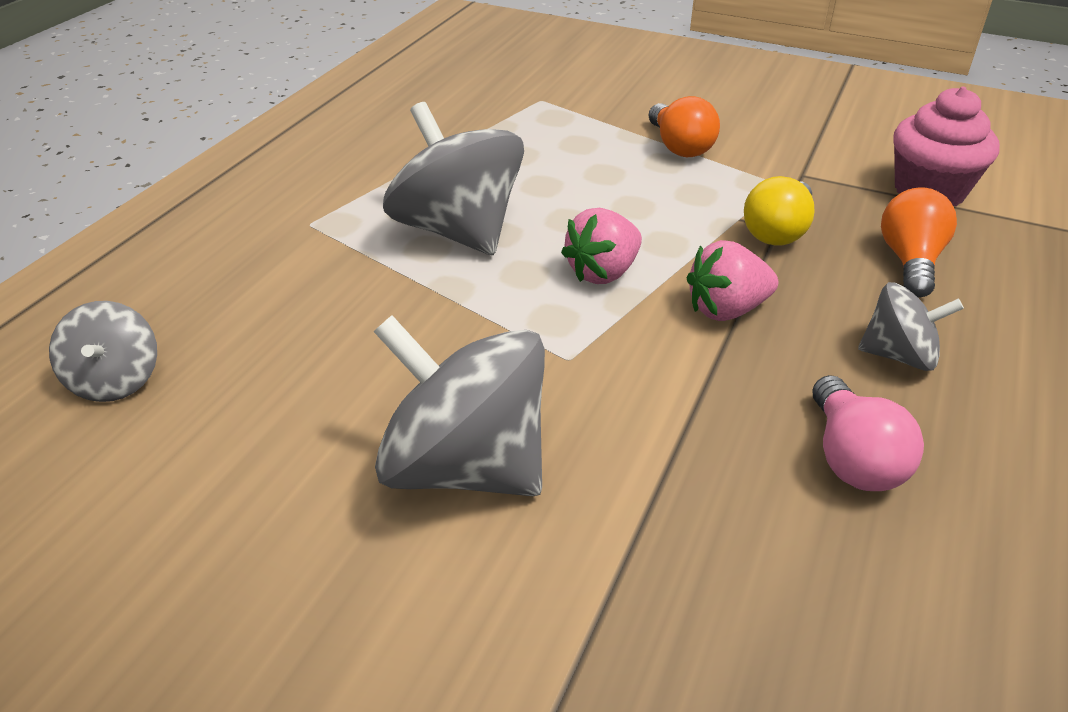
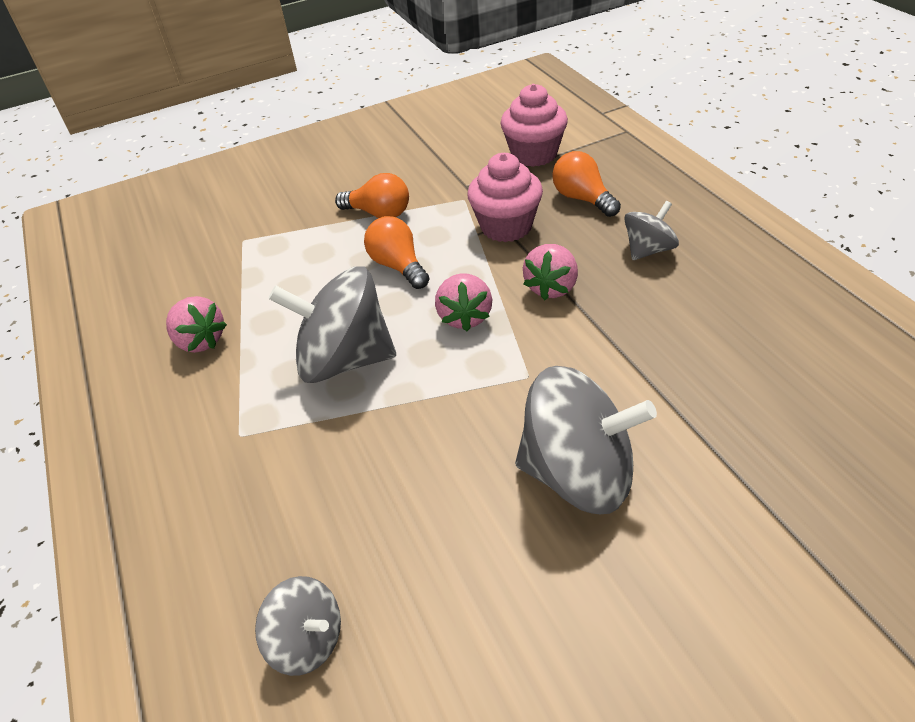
camera: 45 degrees left, 5 degrees up
(395, 147) = (200, 341): none -> pink strawberry
(464, 466) = (579, 474): grey spinning top -> grey spinning top turned 150 degrees counterclockwise
(621, 196) = (398, 266): none -> orange light bulb
(778, 231) = (506, 227): yellow light bulb -> pink cupcake
(852, 458) = (705, 313): pink light bulb -> none

